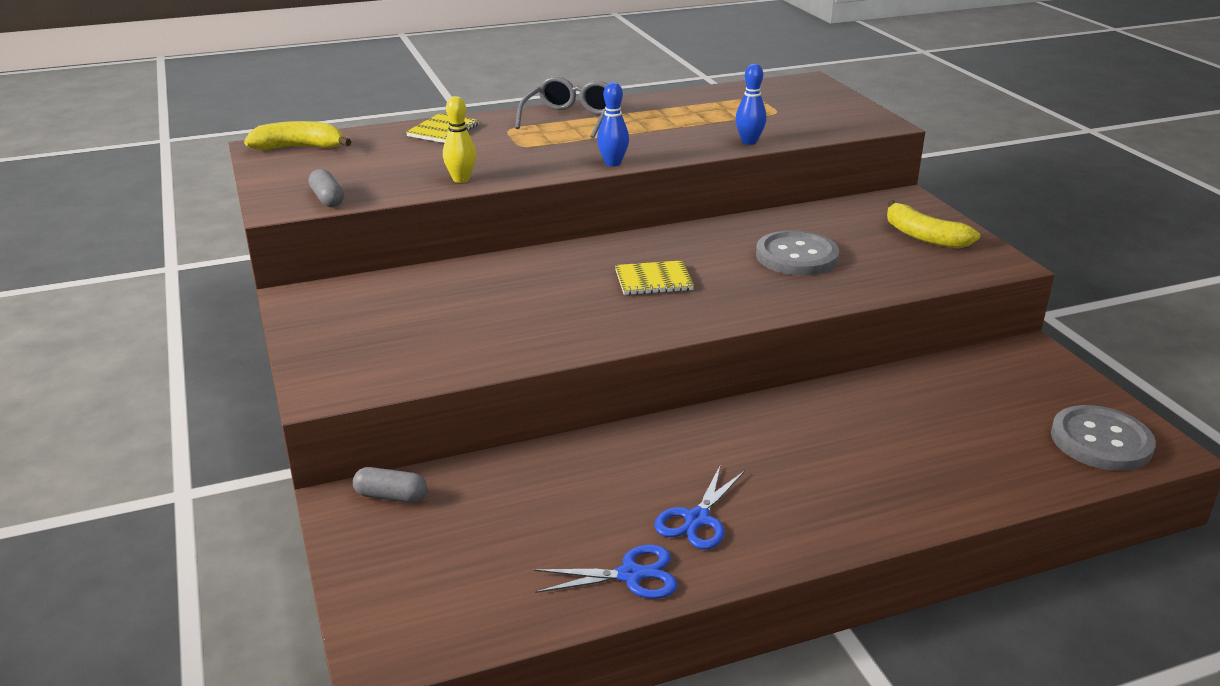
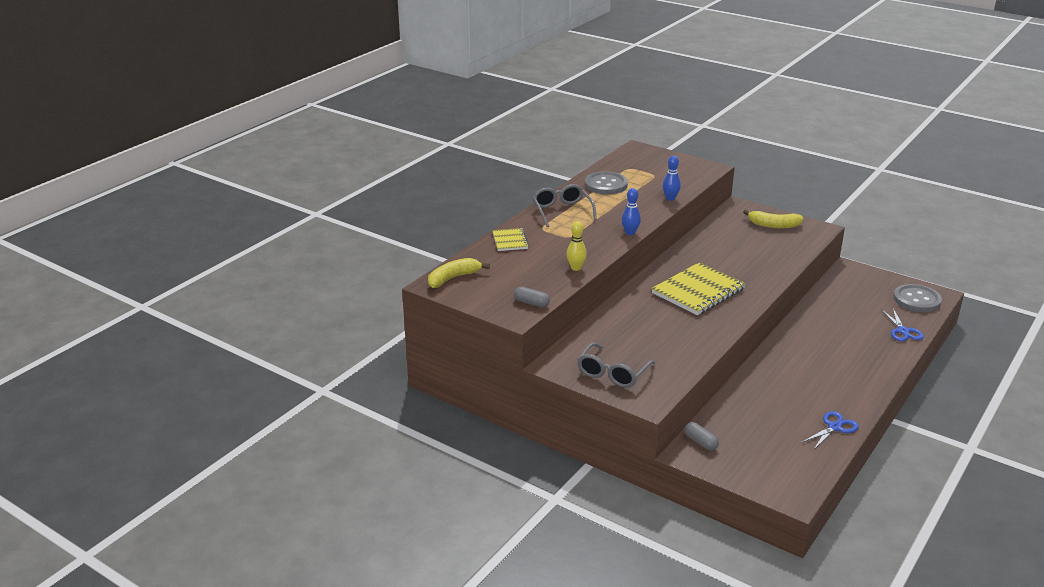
camera: 35 degrees left, 0 degrees up
(348, 336) = (612, 373): none -> grey glasses
(391, 496) = (700, 442): grey capsule -> grey capsule turned 75 degrees clockwise
(653, 280) = (698, 291): yellow notebook -> yellow notebook, size x1.91
(697, 519) = (827, 395): blue scissors -> blue scissors (903, 331)
(796, 256) = (738, 255): grey button -> grey button (606, 185)

